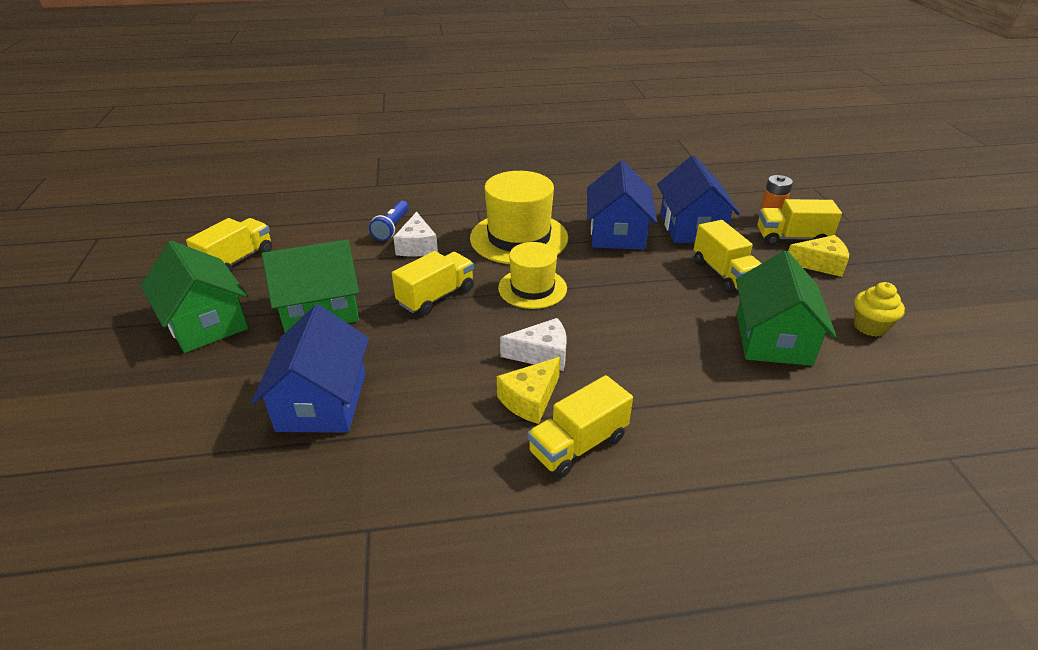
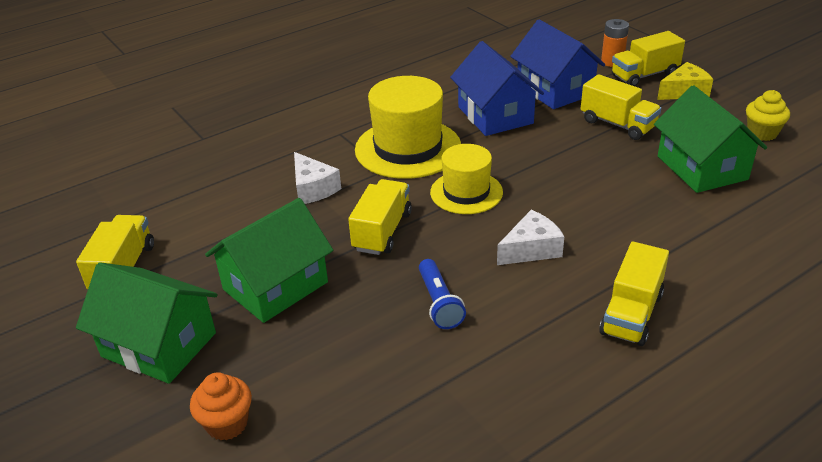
camera: 25 degrees left, 0 degrees up
(190, 398) = (227, 424): none -> orange cupcake
(322, 401) = (370, 370): blue house -> none
(392, 228) = (267, 178): blue flashlight -> blue flashlight (439, 303)
(530, 399) = (558, 292): yellow cheese -> none

